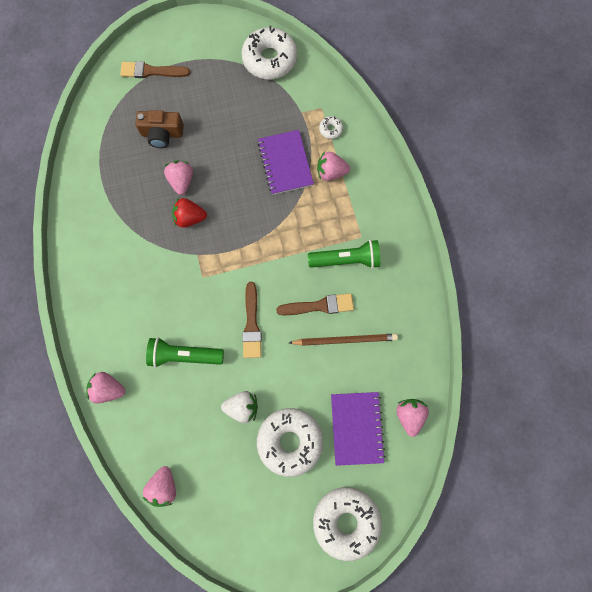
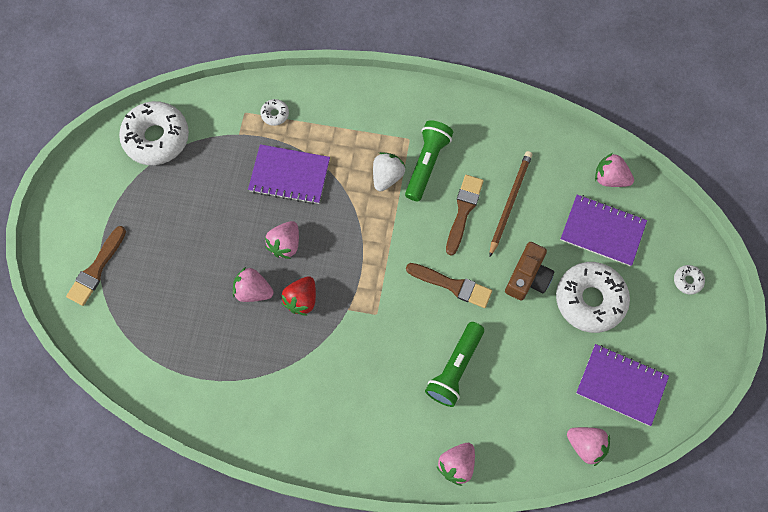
camera: 65 degrees left, 5 degrees down
(162, 134) = (183, 289): brown camera -> brown camera (528, 277)
(227, 497) = (621, 385): none -> purple notebook
(242, 407) = (536, 331): white strawberry -> white strawberry (387, 176)
(331, 172) = (324, 136): pink strawberry -> pink strawberry (285, 244)
(346, 521) = (687, 281): white donut -> white donut, size x0.42

